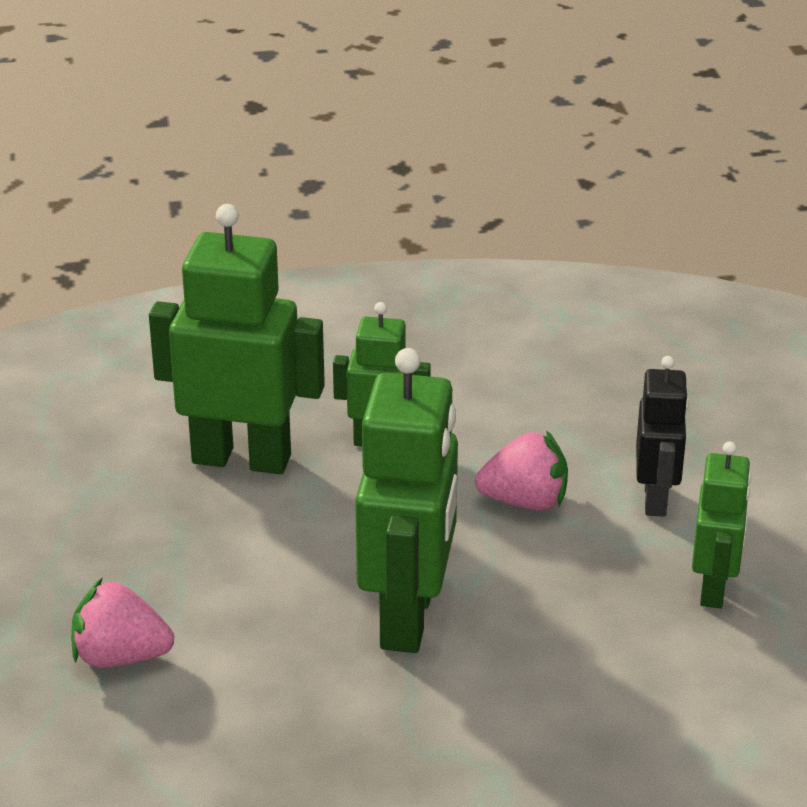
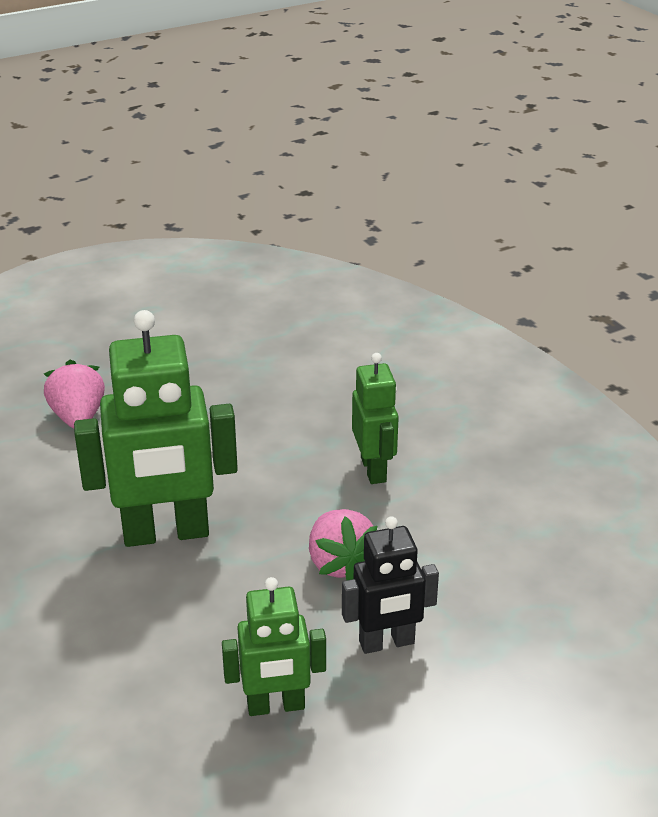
camera: 70 degrees right, 0 degrees up
(242, 459) = (314, 410): green robot -> none

